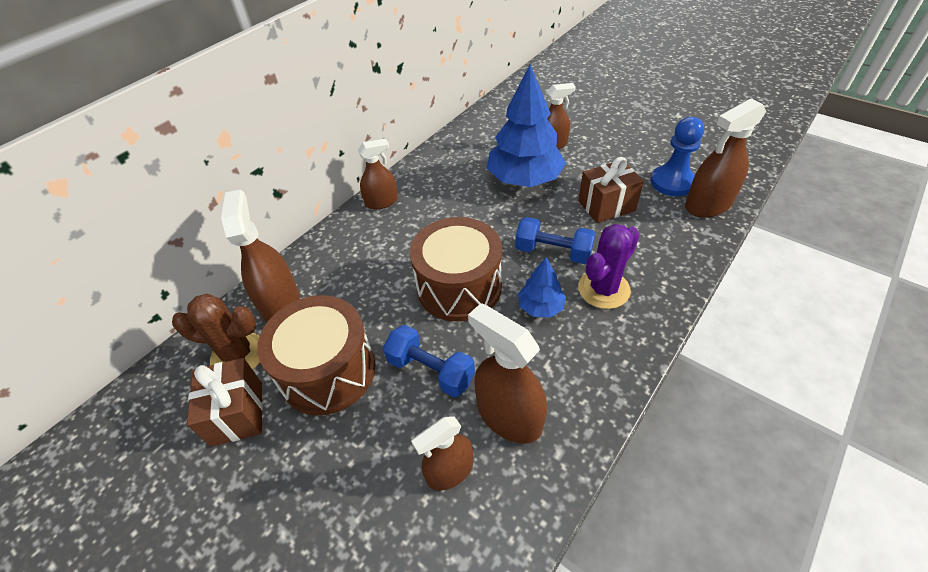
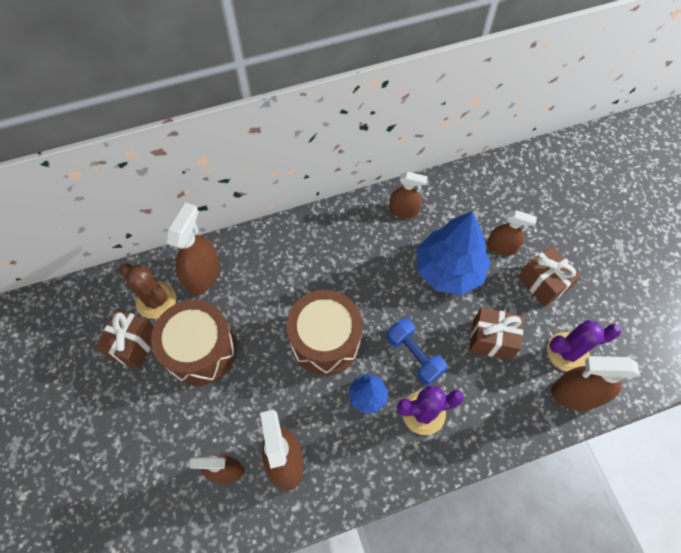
camera: 30 degrees right, 15 degrees up
(381, 202) = (325, 223): brown spray bottle -> brown spray bottle (404, 210)
(431, 370) = (261, 394): blue dumbbell -> none
(607, 151) = (543, 283): none -> brown gift
(672, 182) = (567, 352): blue pawn -> purple cactus

